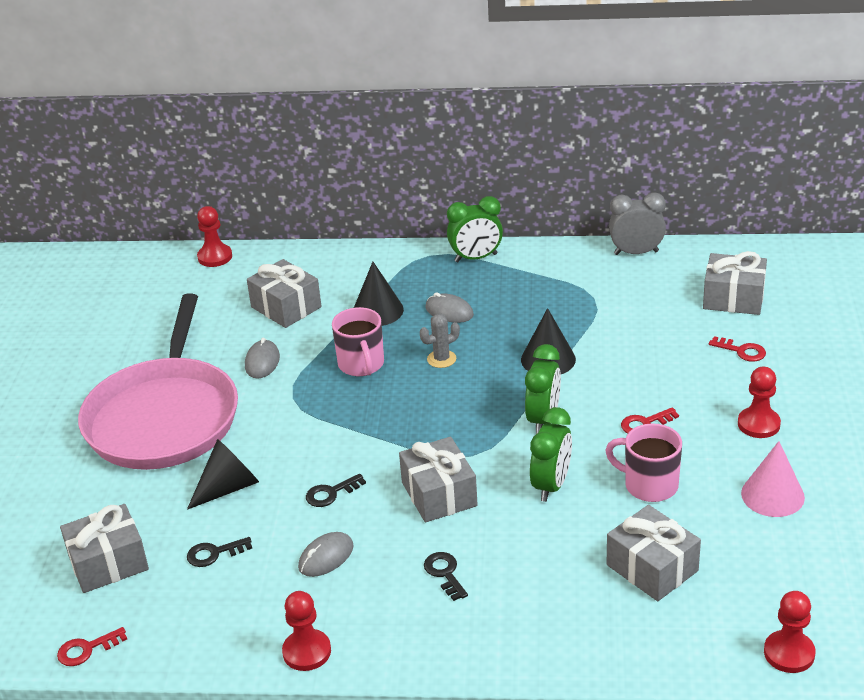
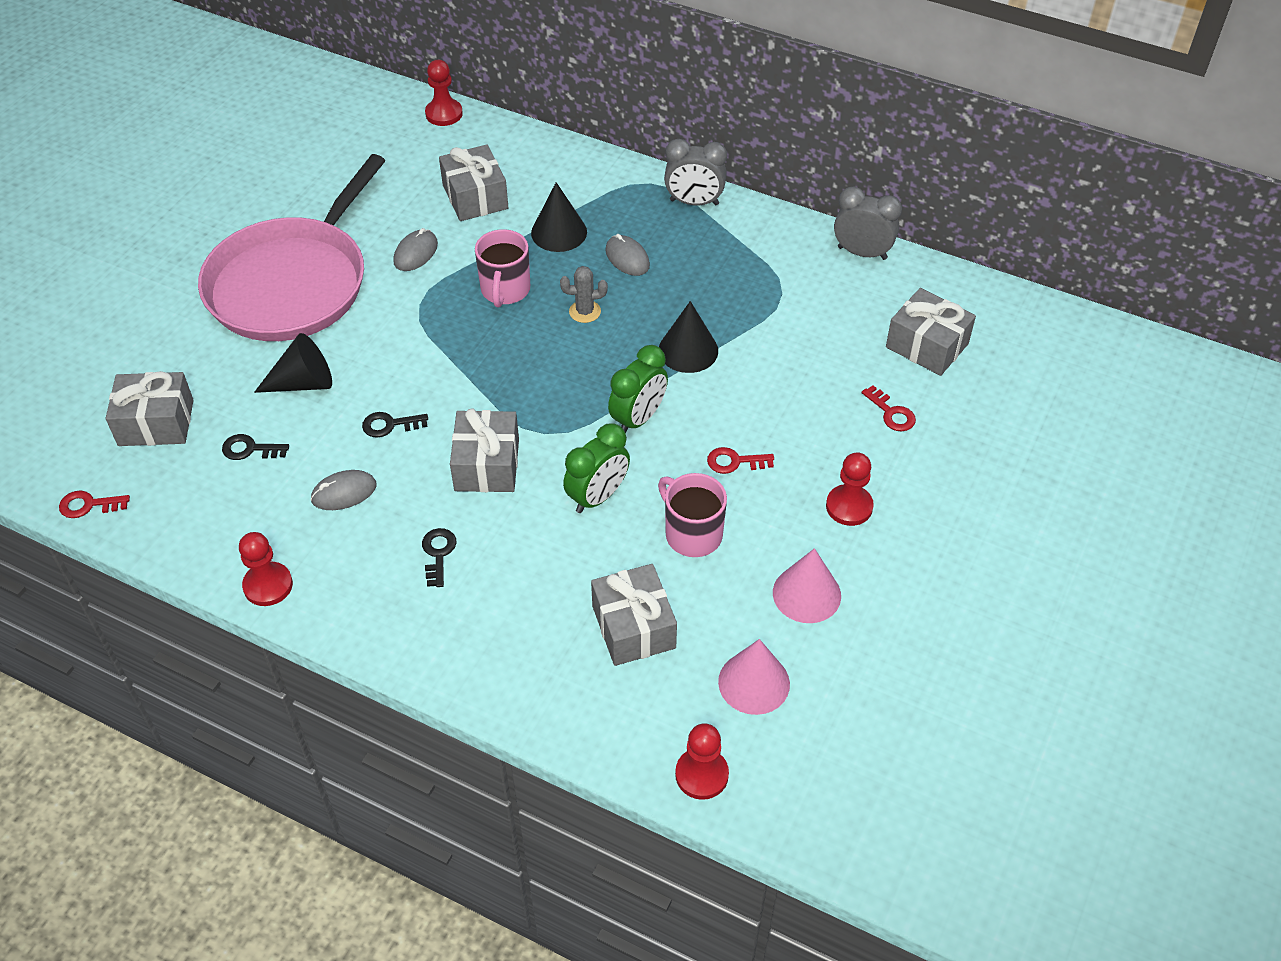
camera: 20 degrees right, 15 degrees up
(476, 258) = (694, 202): green clock -> grey clock
(779, 572) = (754, 682): none -> pink cone

